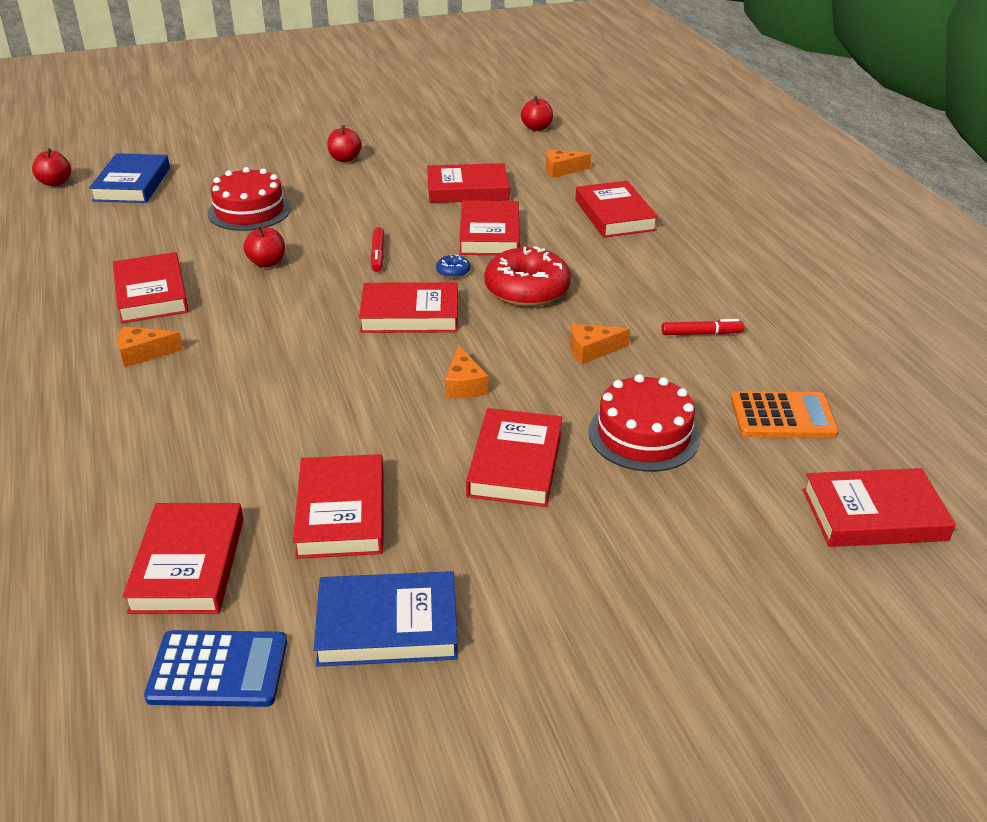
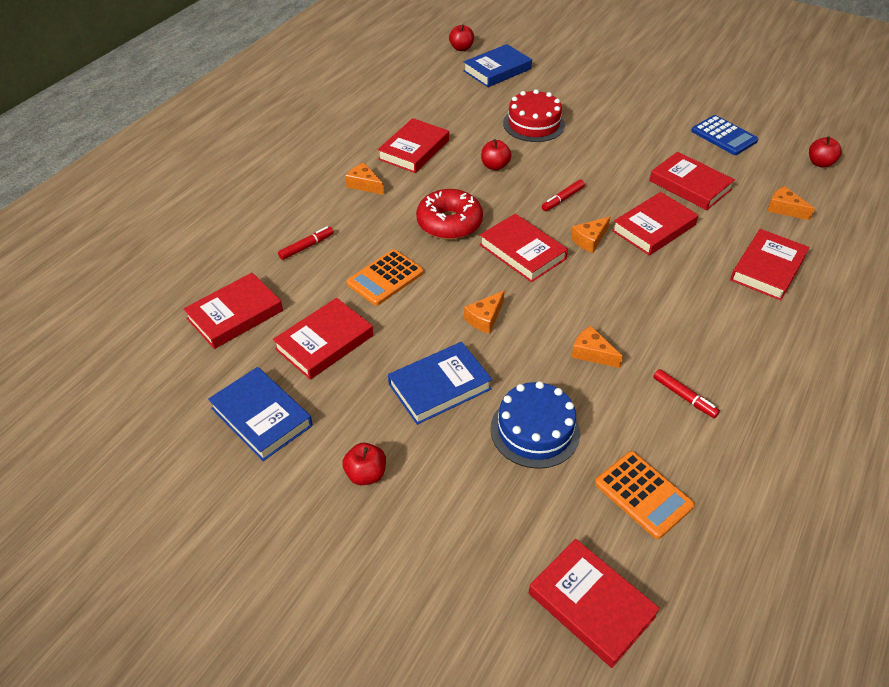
camera: 50 degrees right, 10 degrees up
(169, 447) = (306, 247): none -> red marker
(218, 669) = (180, 375): blue calculator -> blue calculator (724, 136)
(311, 416) = (385, 278): none -> orange calculator
(345, 159) = (642, 116): red apple -> red apple (366, 474)
(453, 271) = (590, 240): blue donut -> orange cheese
(515, 463) = (439, 386): red book -> blue book
(527, 290) = (616, 283): red donut -> red donut (449, 223)
(643, 435) = (535, 430): red cake -> blue cake

